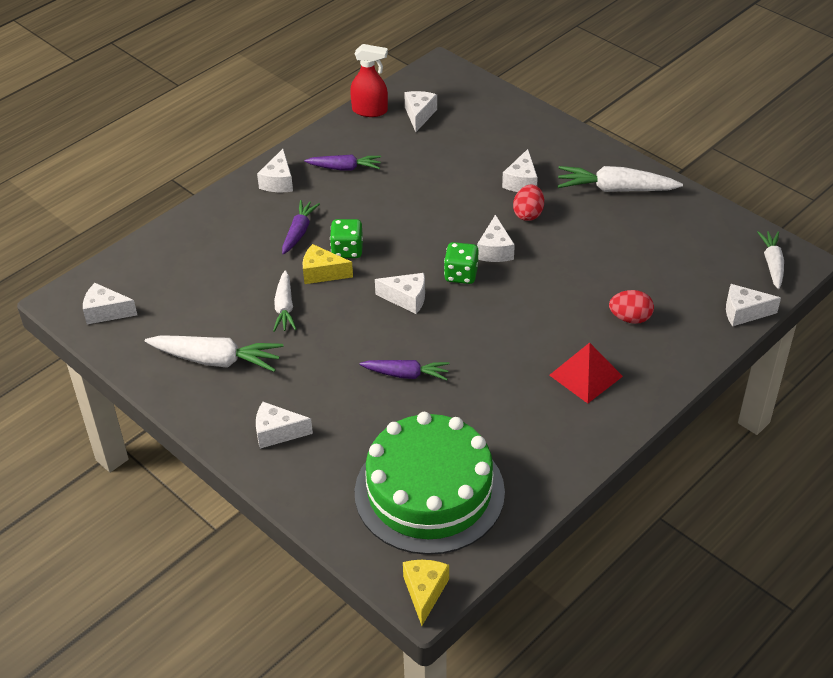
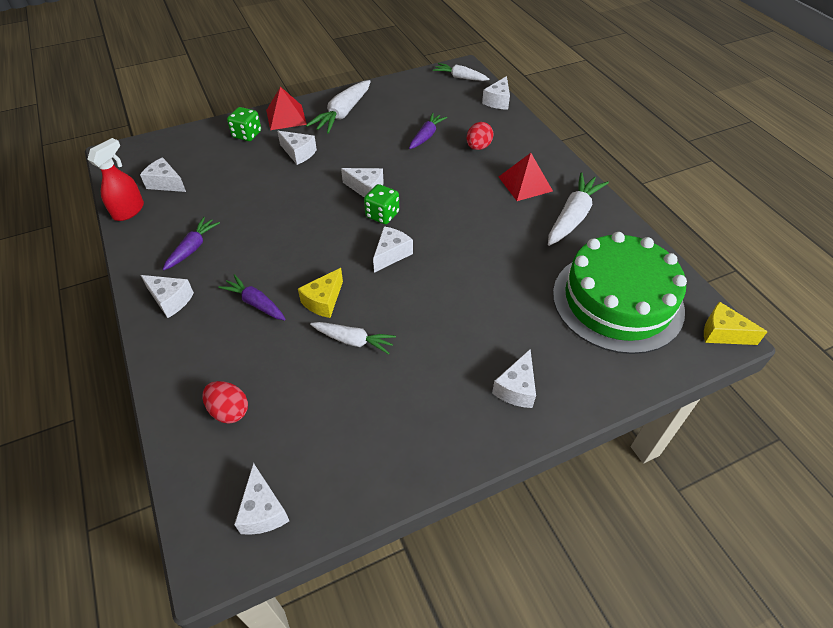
camera: 70 degrees left, 5 degrees up
(106, 312) = (263, 510): white cheese -> white cheese turned 45 degrees counterclockwise
(216, 360) = (397, 416): white carrot -> white carrot (573, 217)
(347, 250) = (305, 276): green dice -> green dice (247, 135)
(406, 374) = (481, 279): purple carrot -> purple carrot (426, 136)
(528, 214) = (338, 160): red egg -> red egg (229, 411)
(578, 150) = (286, 117): none -> red pyramid

